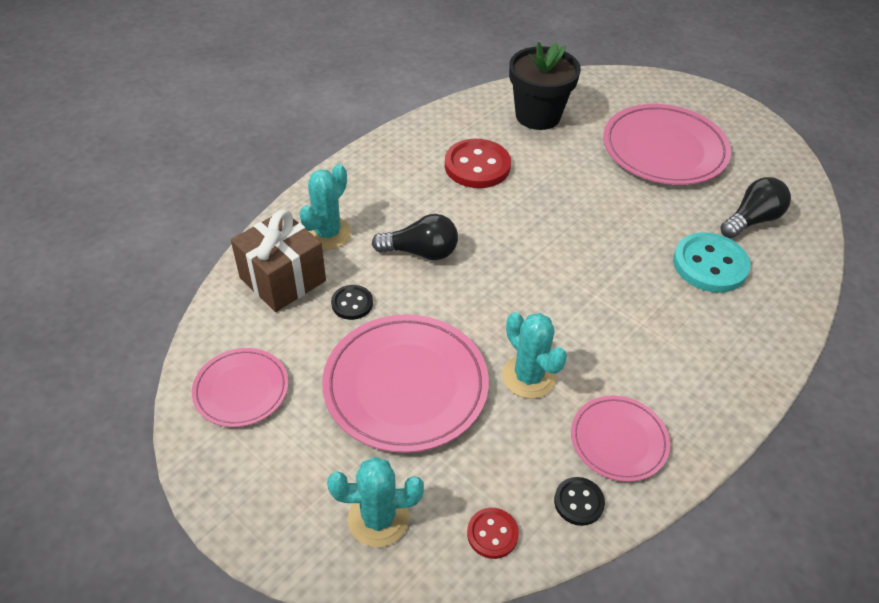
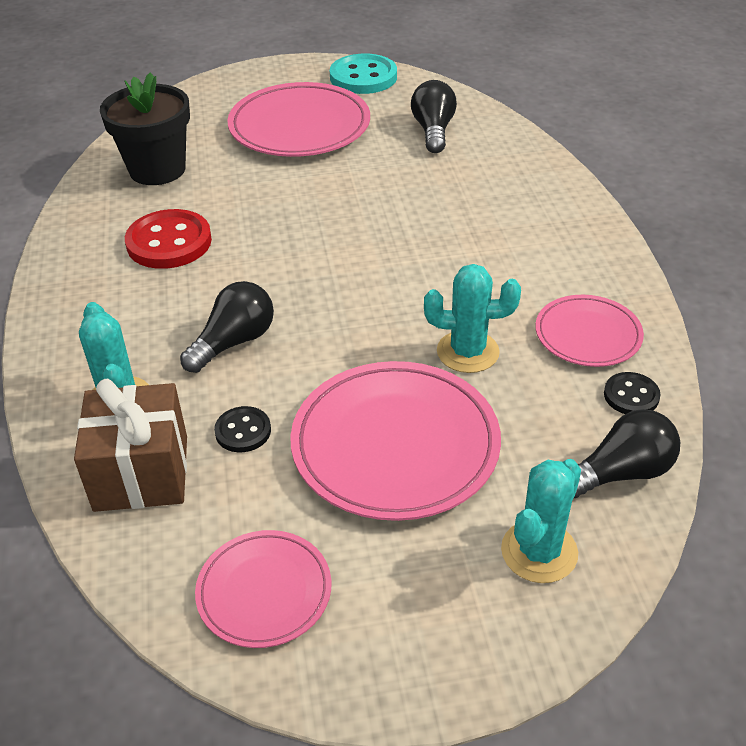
camera: 50 degrees left, 5 degrees down
(492, 534) = (621, 473): red button -> black light bulb
(710, 265) = (455, 179): turquoise button -> turquoise button (363, 77)

